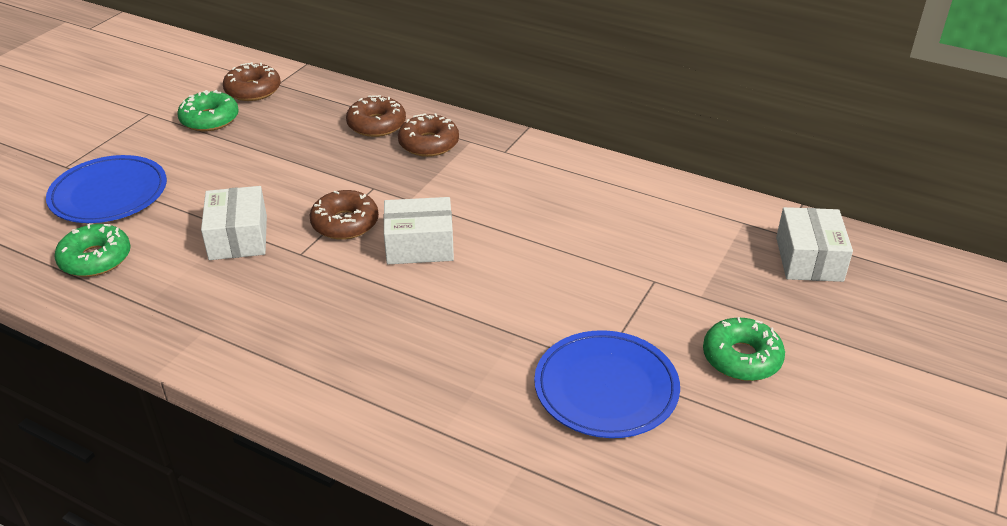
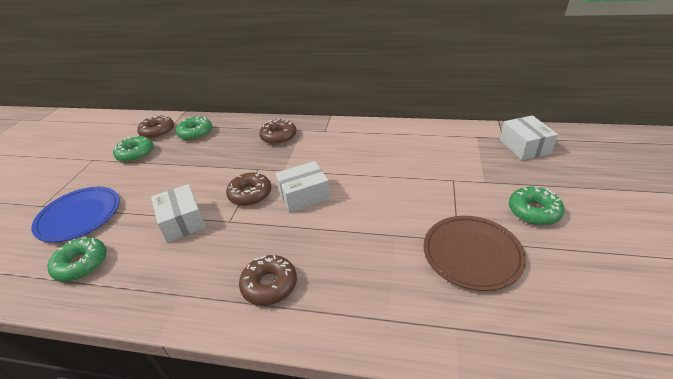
camera: 15 degrees left, 0 degrees up
(307, 106) = (195, 133): none -> green donut
(376, 124) = (242, 133): brown donut -> brown donut (269, 285)
(606, 388) = (472, 254): blue plate -> brown plate

